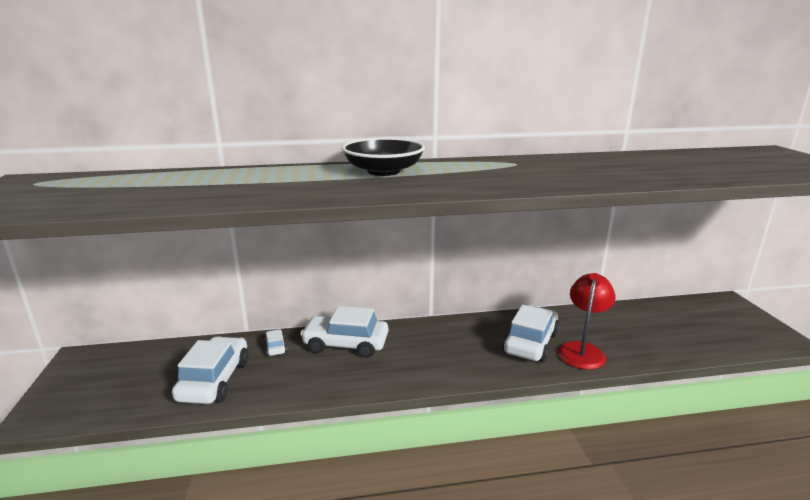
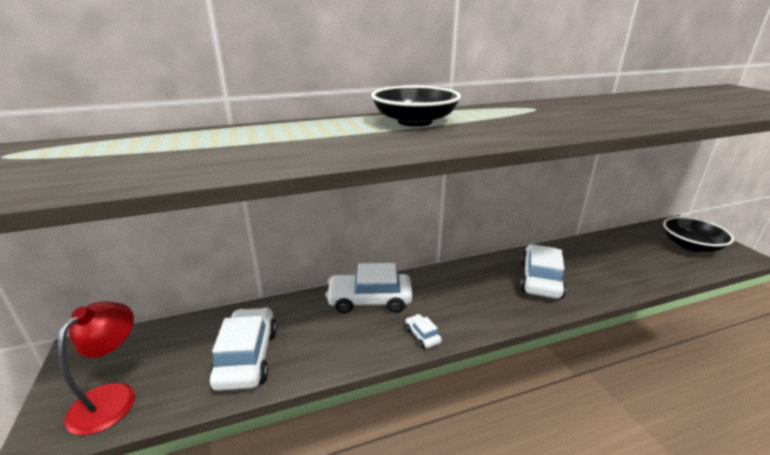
camera: 10 degrees left, 5 degrees up
(275, 347) = (299, 312): white car -> white car (422, 335)
(582, 350) = (588, 282): red lamp -> red lamp (112, 397)
(726, 324) = (691, 245): none -> black bowl

